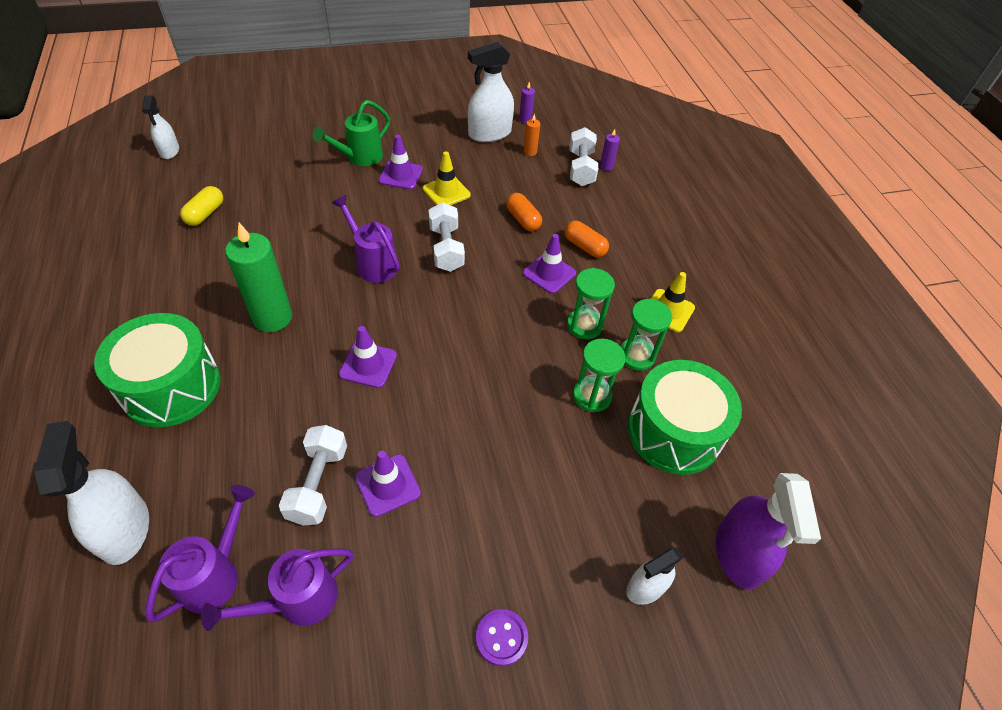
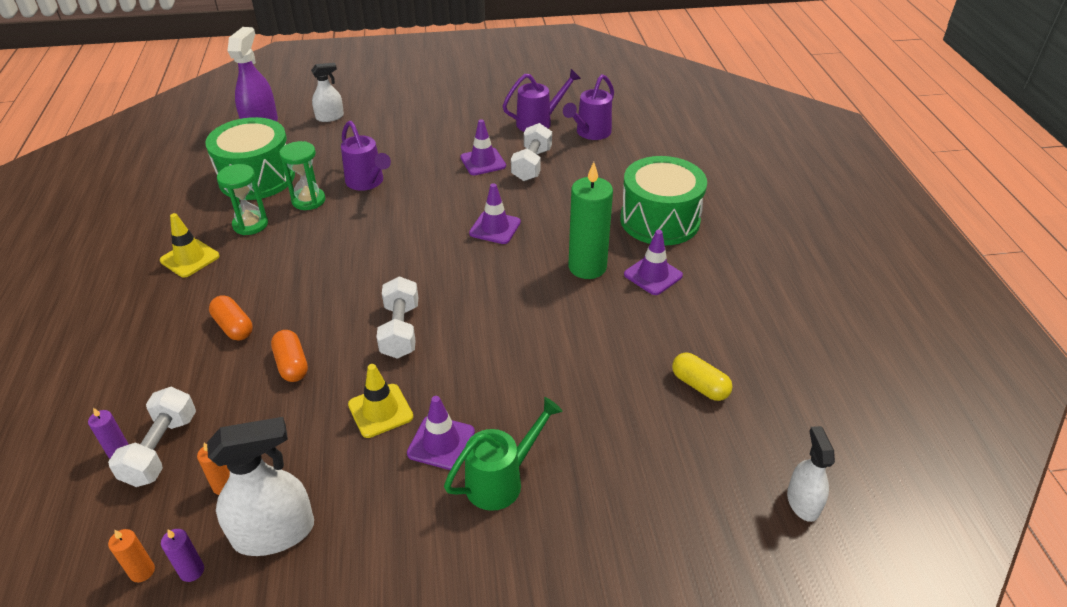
camera: 170 degrees left, 10 degrees down
(124, 529) = (655, 151): white spray bottle -> none
(205, 214) = (699, 385): yellow capsule -> yellow capsule turned 75 degrees counterclockwise
(373, 263) = (487, 315): purple watering can -> purple watering can (367, 182)
(501, 638) = (423, 106): purple button -> none
(549, 273) = (293, 298): purple traffic cone -> purple traffic cone (653, 275)
(551, 119) = (142, 571): none -> orange candle
(584, 325) = (283, 249): green hourglass -> none

